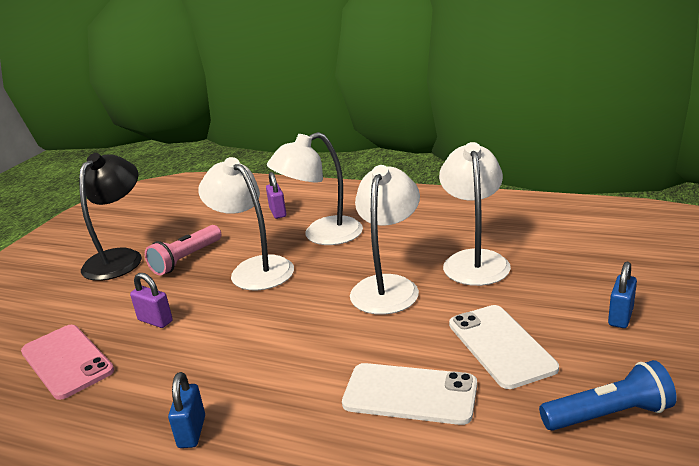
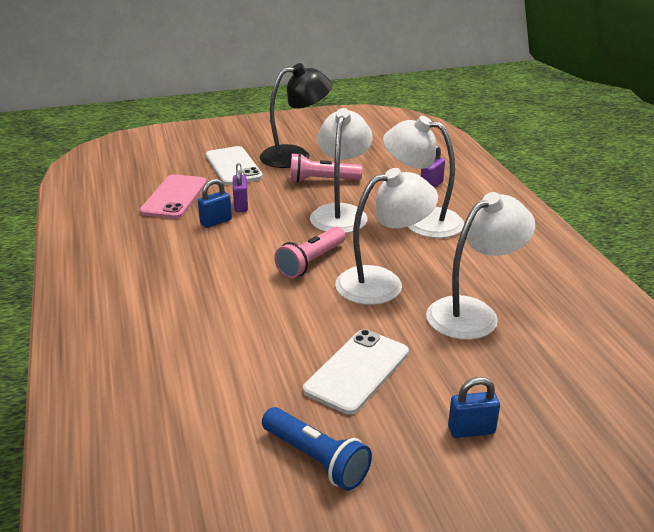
camera: 50 degrees right, 5 degrees up
(192, 432) = (149, 273): blue padlock -> blue padlock (216, 222)
(310, 312) = (311, 262): none -> pink flashlight
(410, 394) = (256, 346): white phone -> white phone (233, 166)

